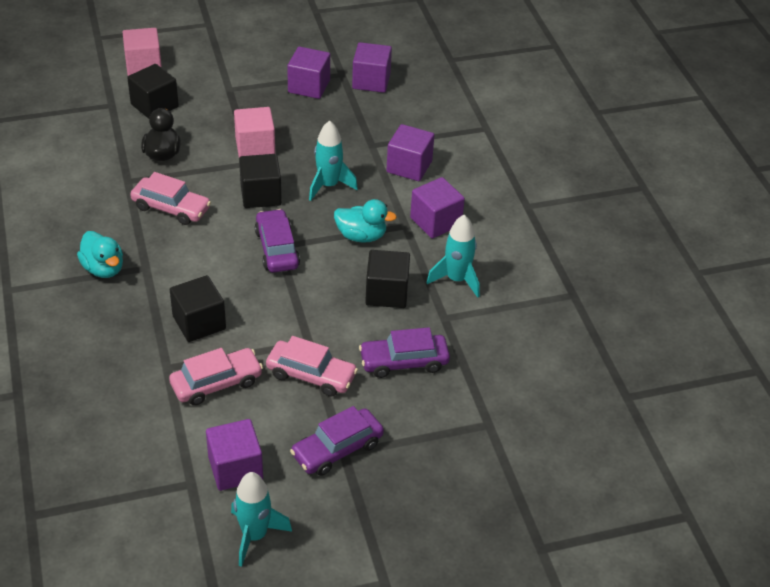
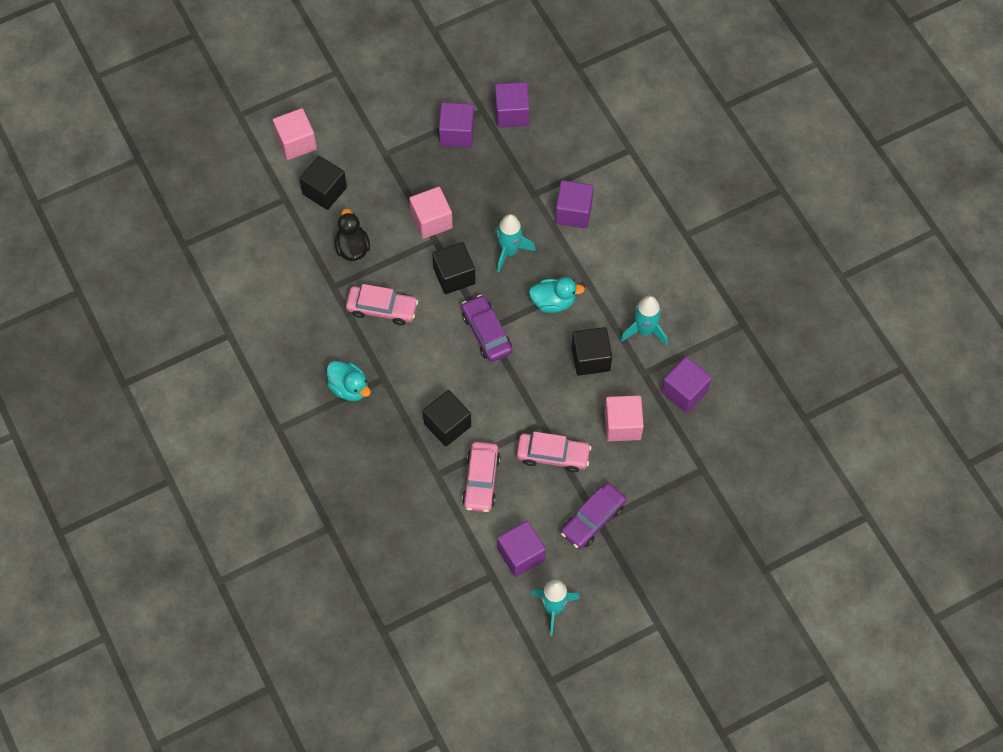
camera: 10 degrees left, 20 degrees up
(216, 383) = (481, 480): pink car -> pink car turned 135 degrees clockwise
(404, 362) = (622, 425): purple car -> pink cube
(435, 222) = (612, 271): purple cube -> purple cube (684, 392)

